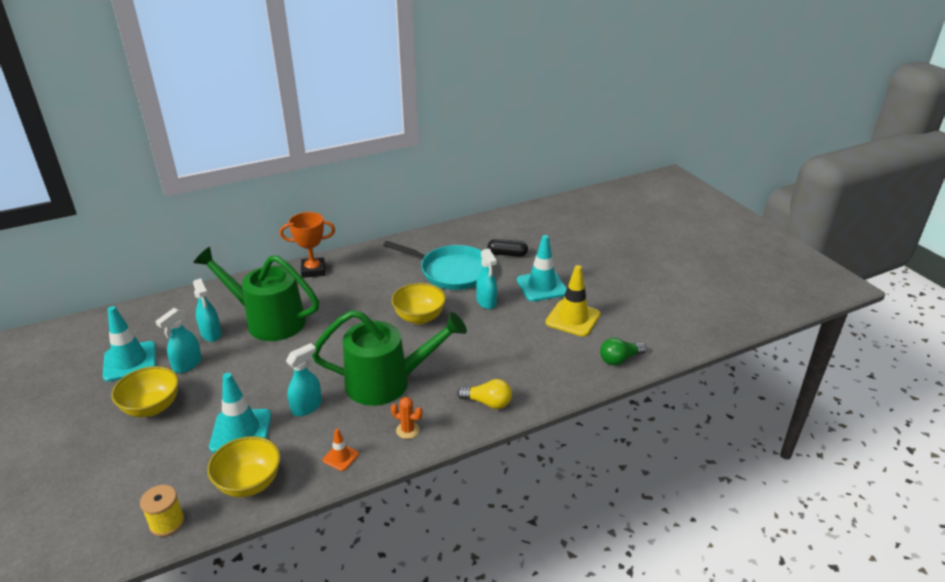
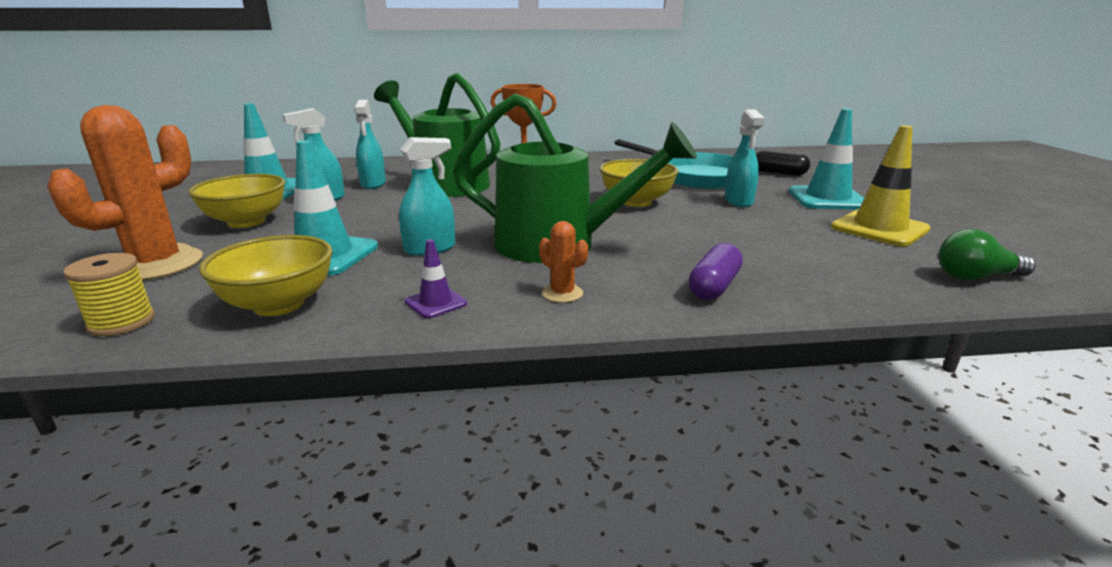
camera: 20 degrees right, 10 degrees down
(132, 469) = (156, 264): none -> orange cactus
(340, 457) = (436, 303): orange traffic cone -> purple traffic cone
(487, 403) = (714, 286): yellow light bulb -> purple capsule

